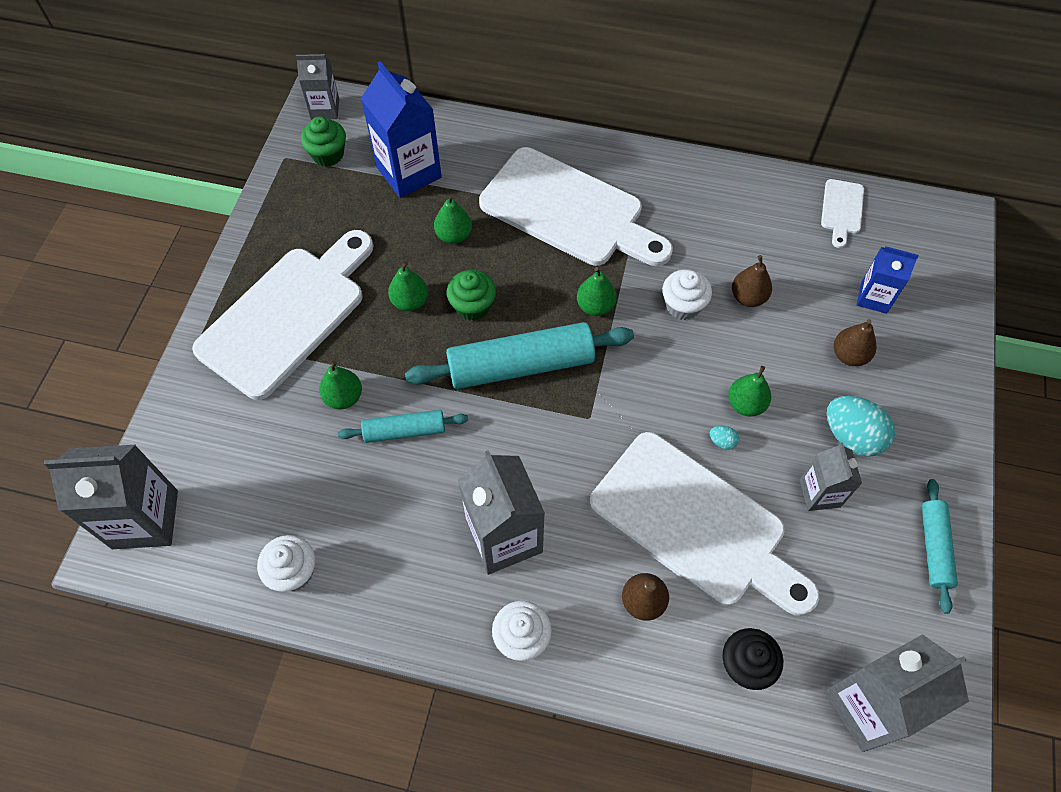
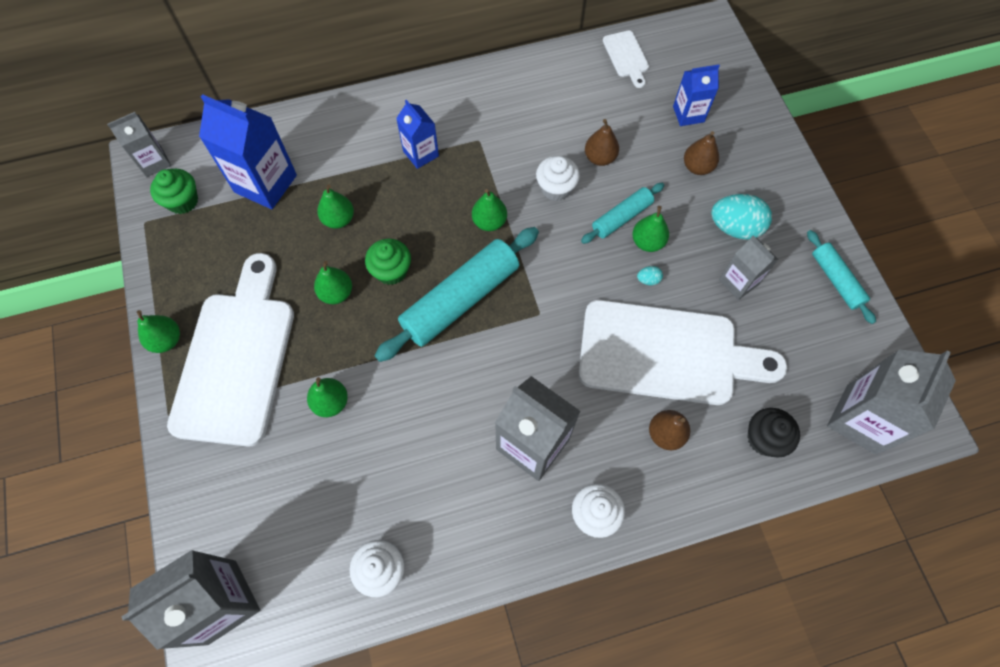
camera: 30 degrees left, 5 degrees up
(240, 269) = (166, 340): none -> green pear
(404, 431) = (400, 403): turquoise rolling pin -> turquoise rolling pin (621, 217)
(569, 211) = (421, 154): white cutting board -> blue carton

